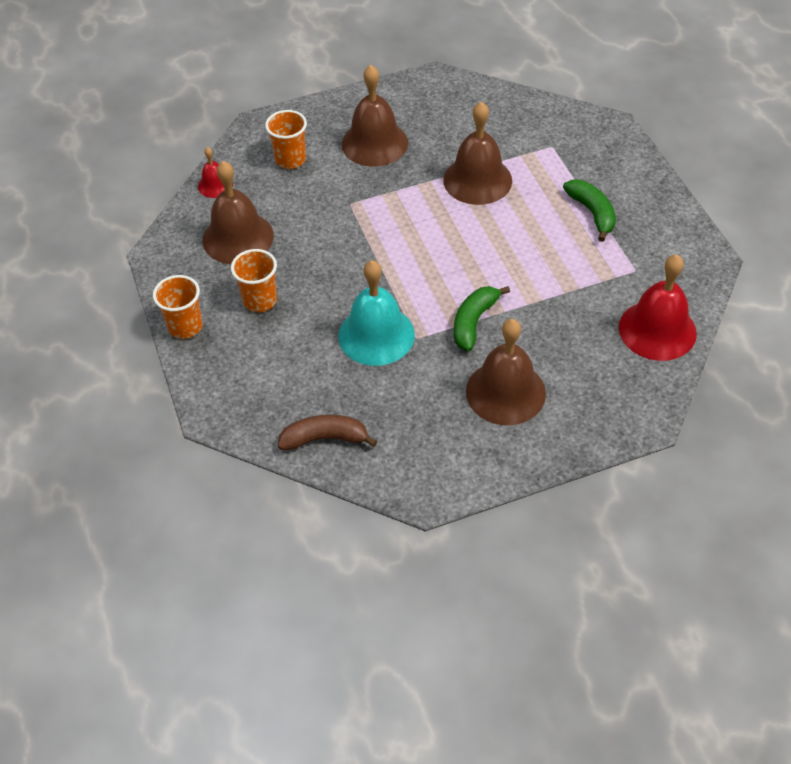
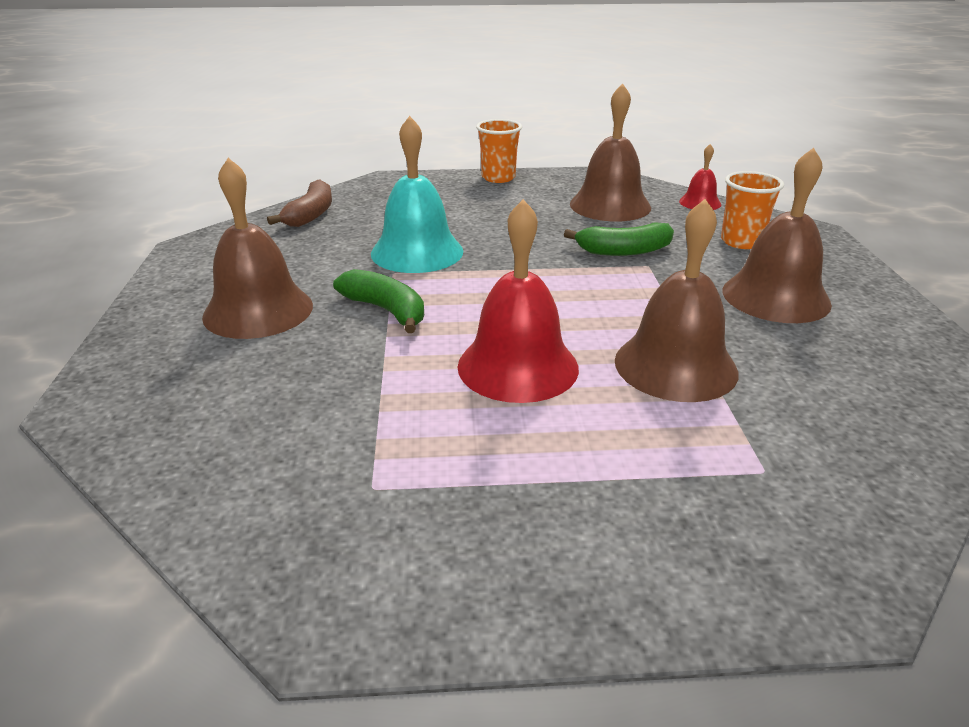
camera: 105 degrees right, 20 degrees down
(260, 300) = (510, 206): orange cup -> none
(592, 213) = (549, 474): green banana -> green banana (624, 251)
(657, 330) = (221, 471): red bell -> red bell (518, 366)

